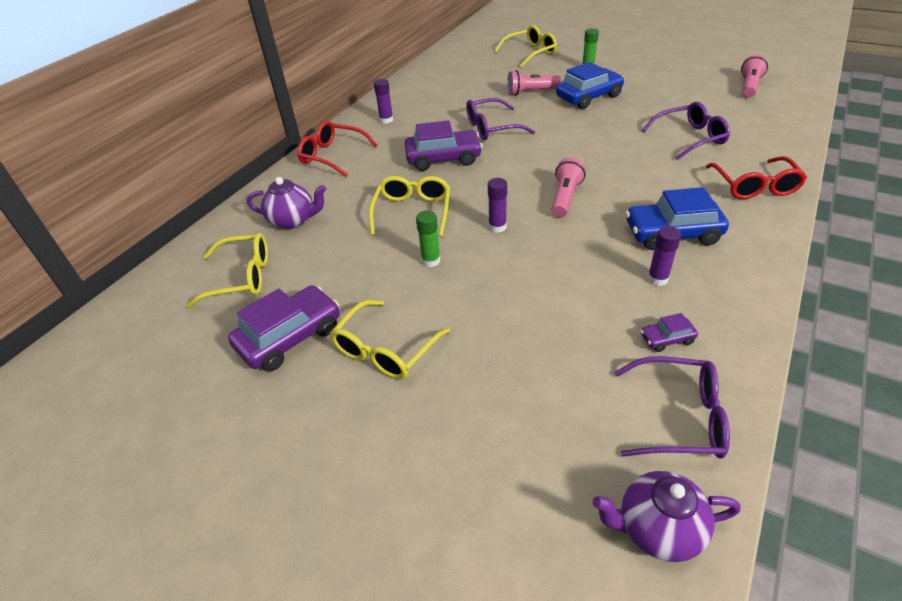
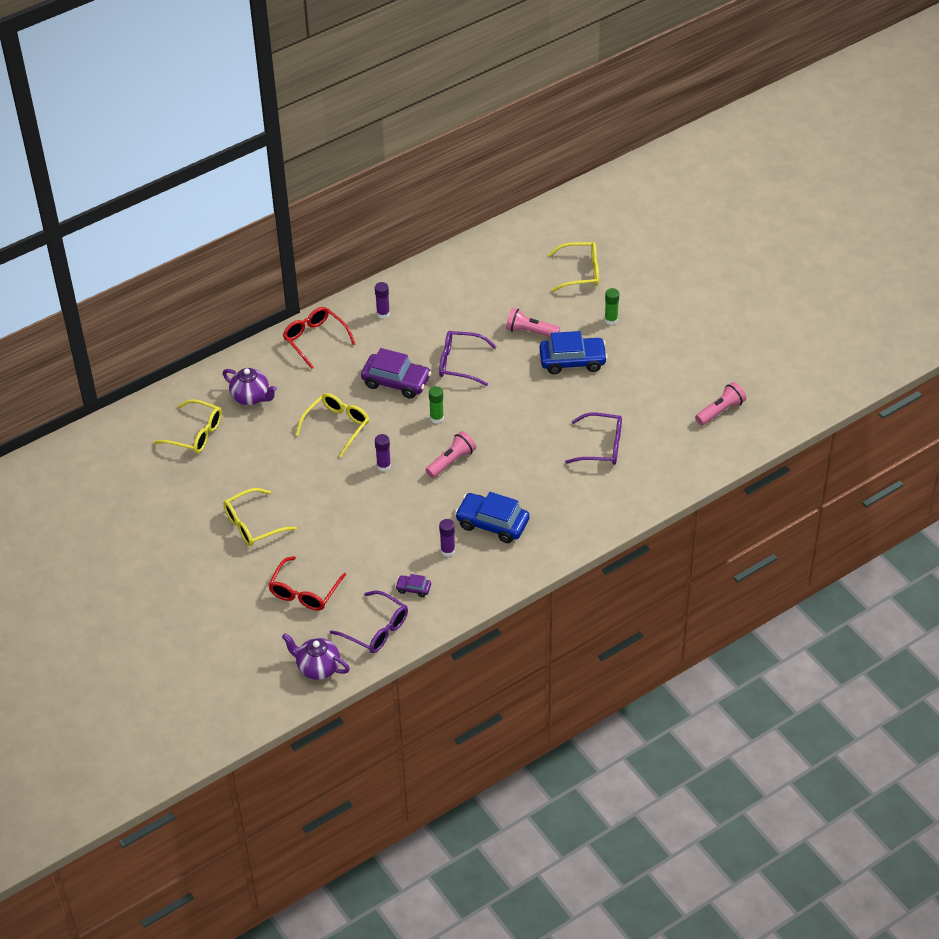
camera: 25 degrees right, 5 degrees up
(290, 337) = (204, 492): purple car -> none
(431, 261) = (320, 474): green glue stick -> green glue stick (437, 418)
(754, 186) = (592, 512): red glasses -> red glasses (304, 592)

